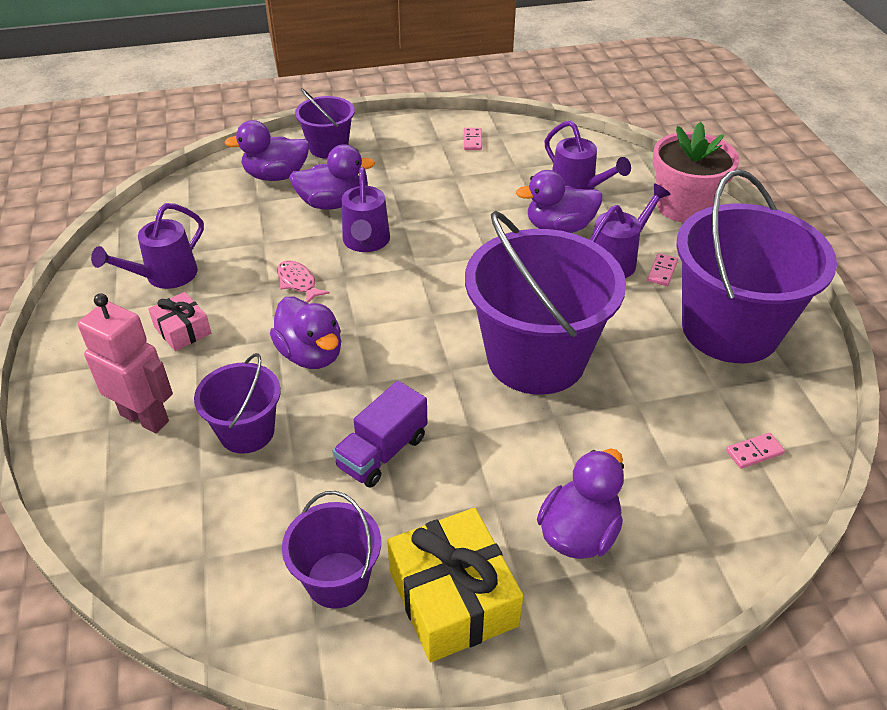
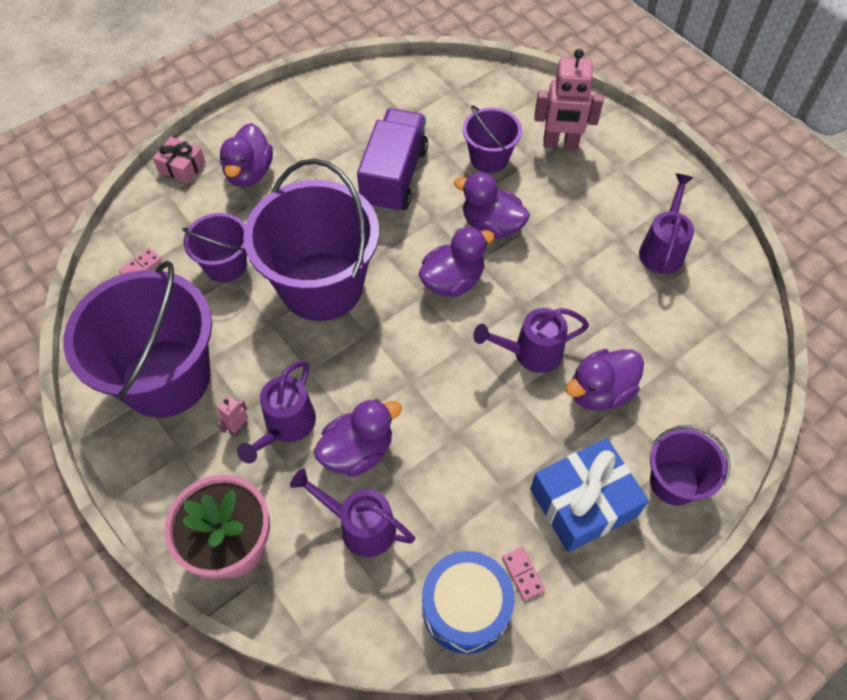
camera: 155 degrees right, 15 degrees up
(182, 330) = (600, 210): pink gift -> pink gift (182, 166)
(276, 176) = (686, 409): purple duck -> purple duck (452, 281)
(298, 282) = (553, 285): pink fish -> none
(337, 580) = (375, 105): purple bucket -> purple bucket (225, 265)
(366, 242) = (530, 353): purple watering can -> purple watering can turned 75 degrees counterclockwise
(382, 452) = (394, 177): purple truck -> purple truck, size x1.53
(402, 156) = (583, 502): none -> blue gift
(453, 598) = (308, 118): yellow gift -> none
(522, 138) = (465, 608): none -> blue drum
(662, 271) = (238, 428): pink domino -> pink robot

